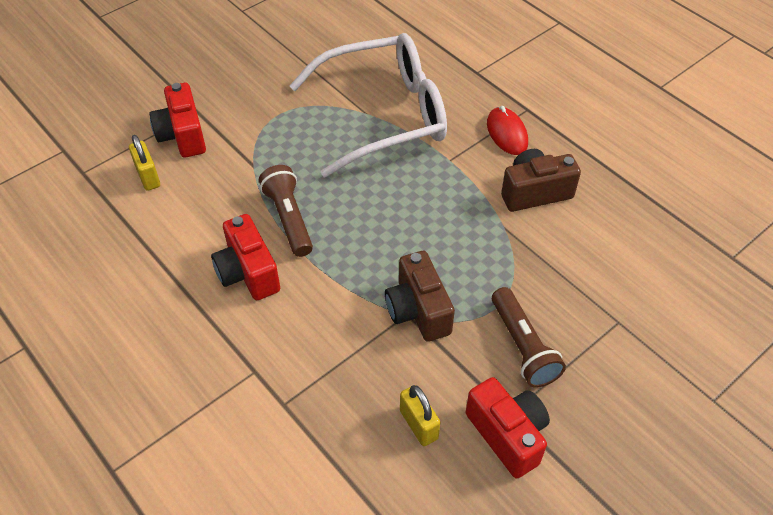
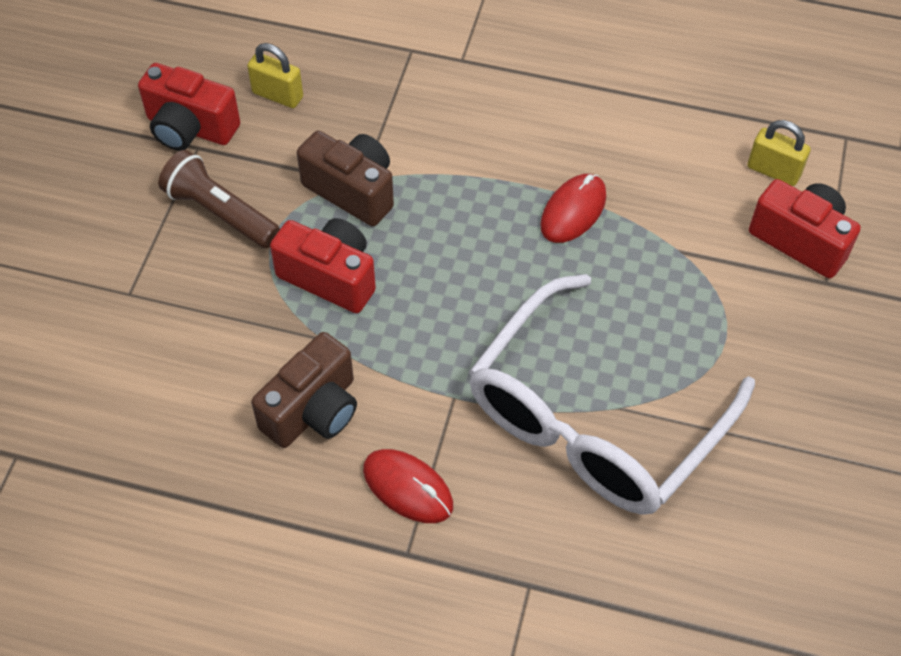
camera: 145 degrees right, 5 degrees up
(248, 272) = (556, 134): red camera -> red camera (330, 277)
(289, 218) = (573, 211): brown flashlight -> red mouse

